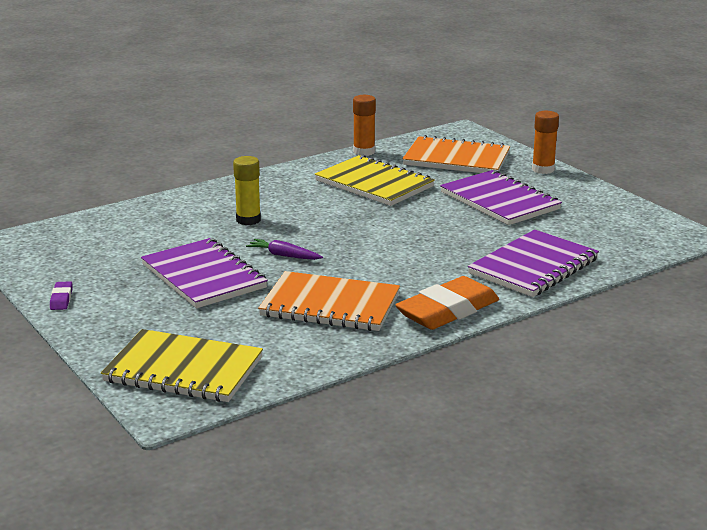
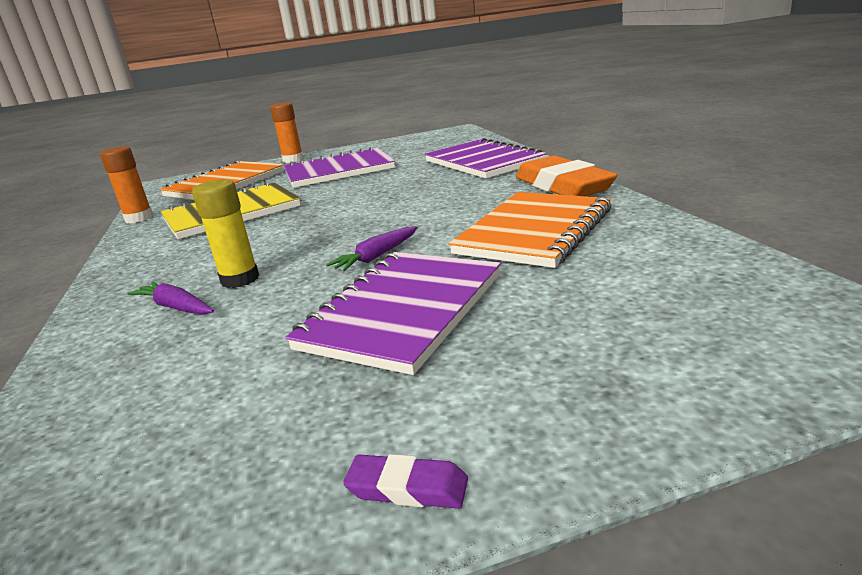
camera: 70 degrees left, 0 degrees up
(183, 370) = (738, 325): yellow notebook -> none
(203, 276) = (403, 311): purple notebook -> purple notebook turned 45 degrees counterclockwise
(210, 212) = (176, 307): none -> purple carrot

